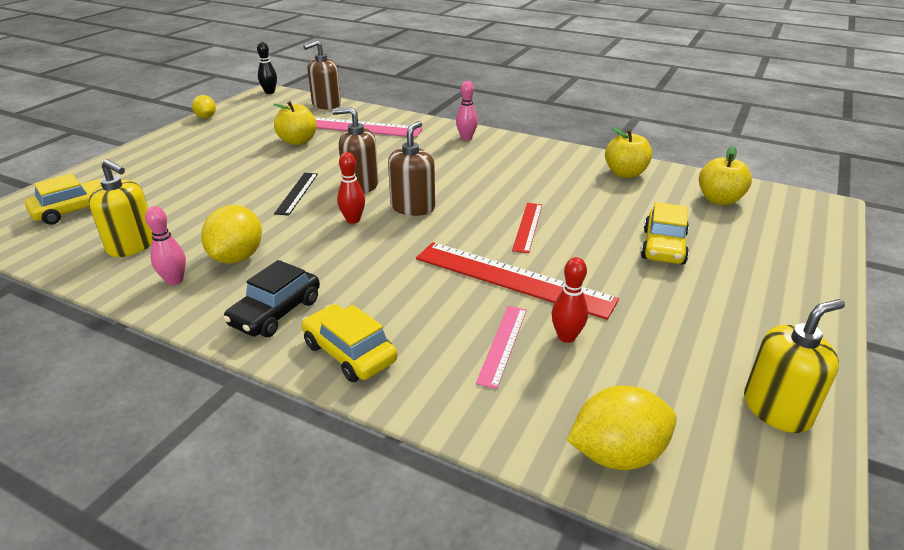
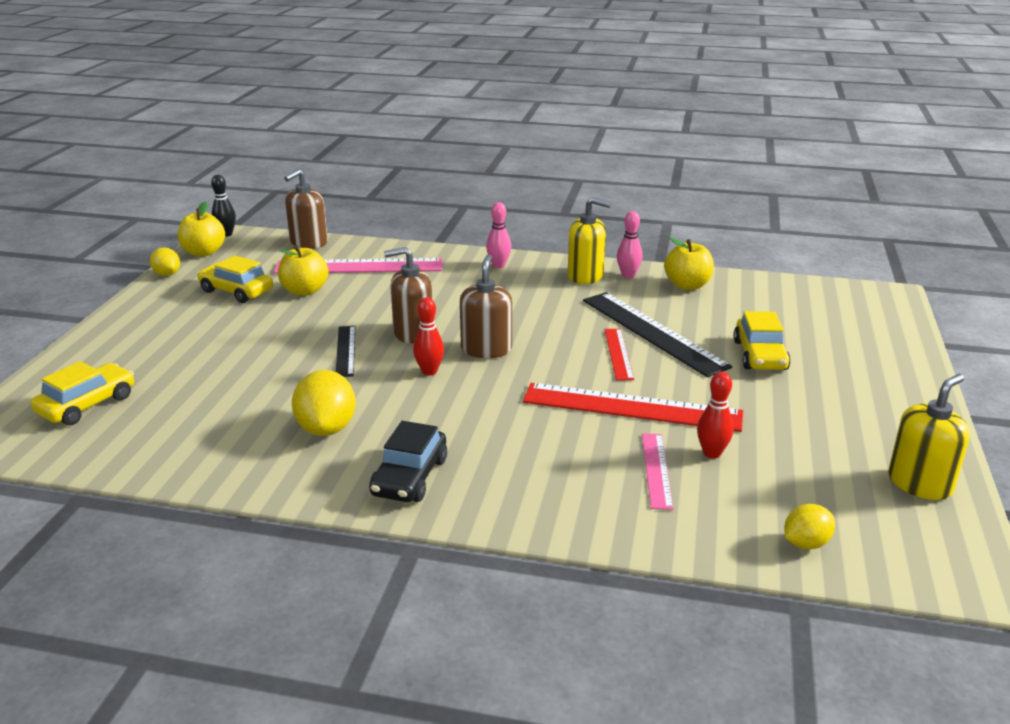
camera: 15 degrees left, 5 degrees down
(132, 245) = (193, 434): yellow soap dispenser -> yellow soap dispenser (585, 276)
(175, 280) = (273, 463): pink bowling pin -> pink bowling pin (628, 275)
(349, 353) = (512, 502): yellow car -> yellow car (236, 291)
(570, 211) = (652, 332): none -> black ruler
(617, 454) = (805, 543): yellow lemon -> yellow lemon, size x0.60
(719, 200) = (791, 301): yellow apple -> yellow apple (204, 252)

